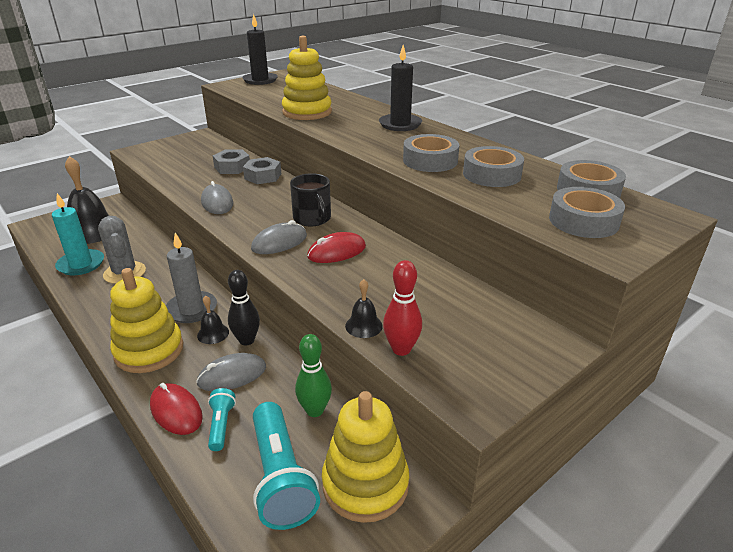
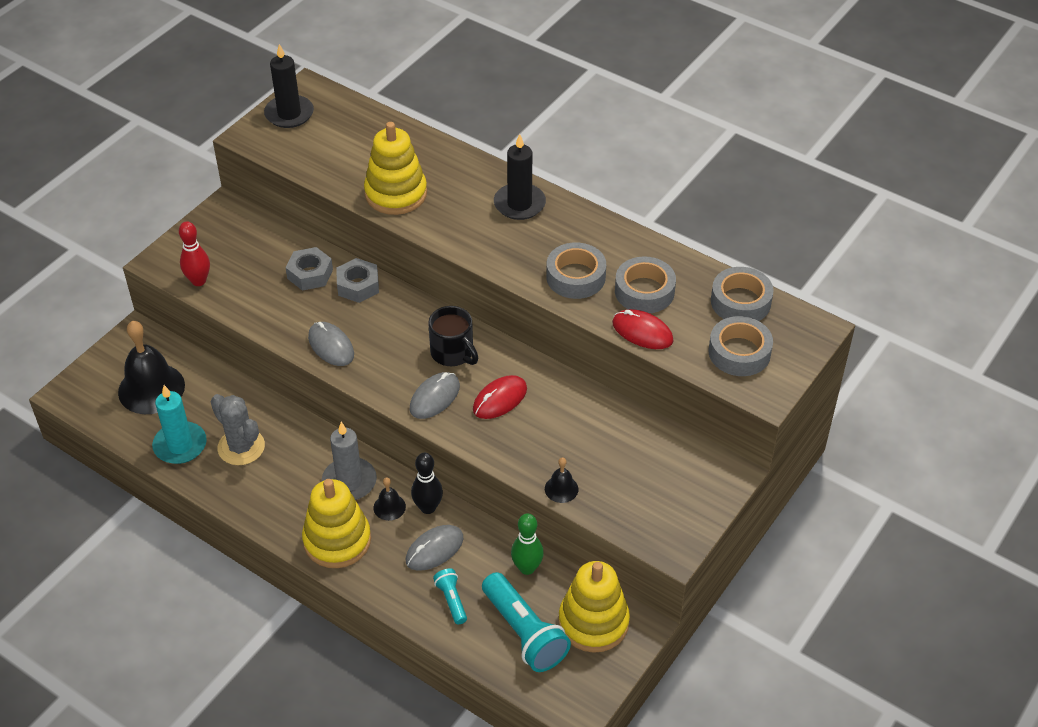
camera: 15 degrees left, 15 degrees up
(176, 411) = (403, 596): red mouse -> red mouse (642, 332)
(401, 349) = (601, 507): red bowling pin -> red bowling pin (198, 281)

